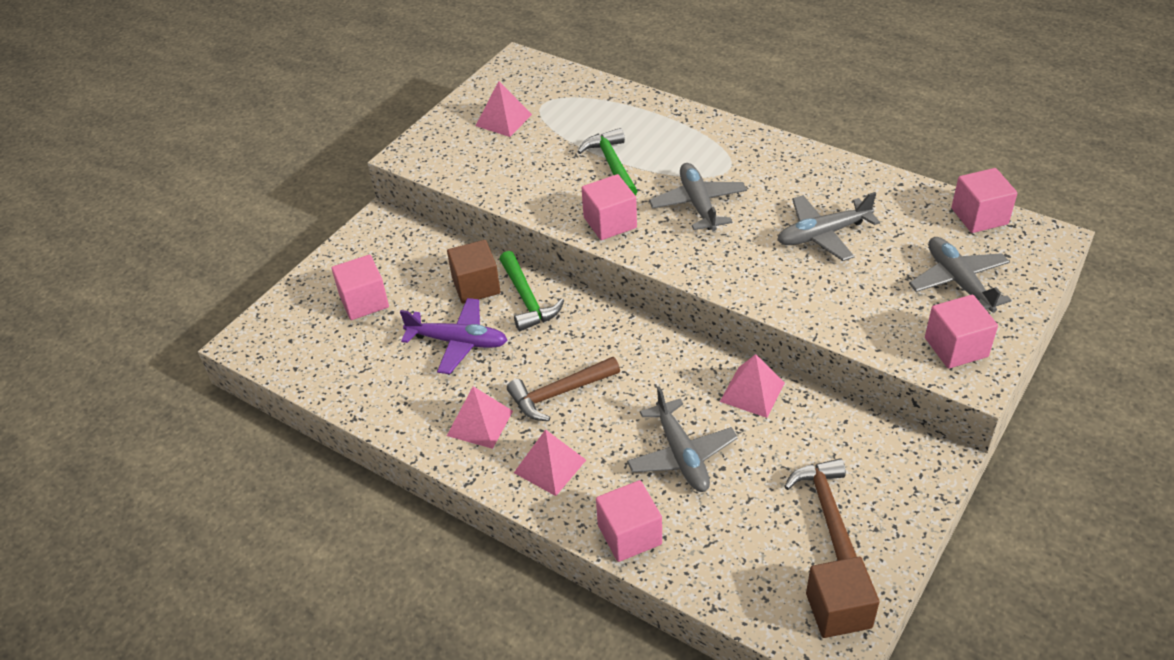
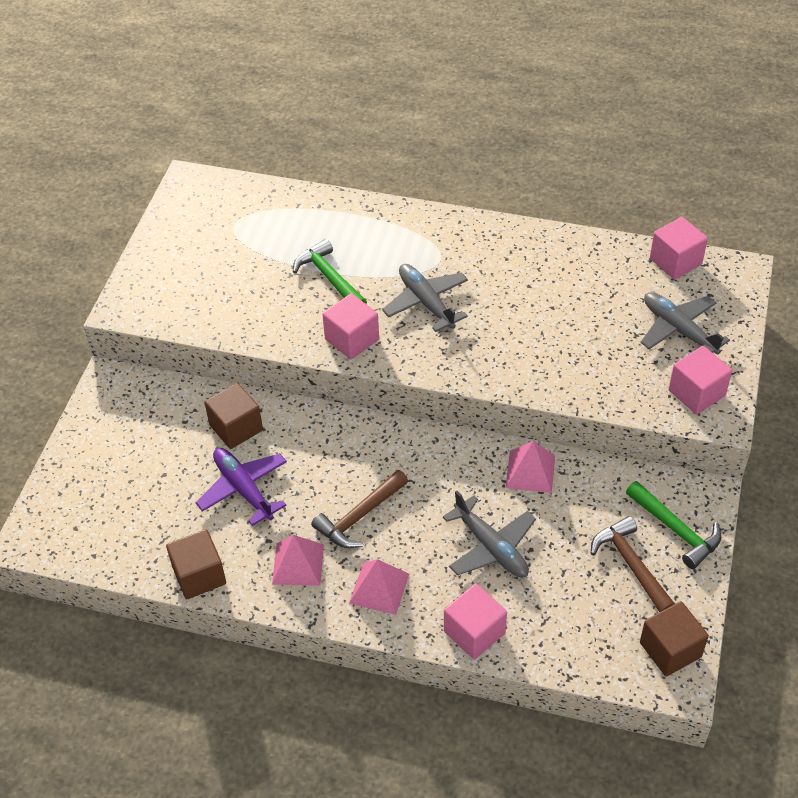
camera: 20 degrees left, 5 degrees up
(364, 301) = (132, 470): pink cube -> none
(382, 410) = (199, 575): none -> brown cube
(458, 342) = (243, 489): purple plane -> purple plane turned 120 degrees counterclockwise
(503, 120) = (202, 250): pink pyramid -> none
(527, 299) = (291, 430): green hammer -> green hammer (675, 529)
(822, 235) = (548, 309): grey plane -> none

